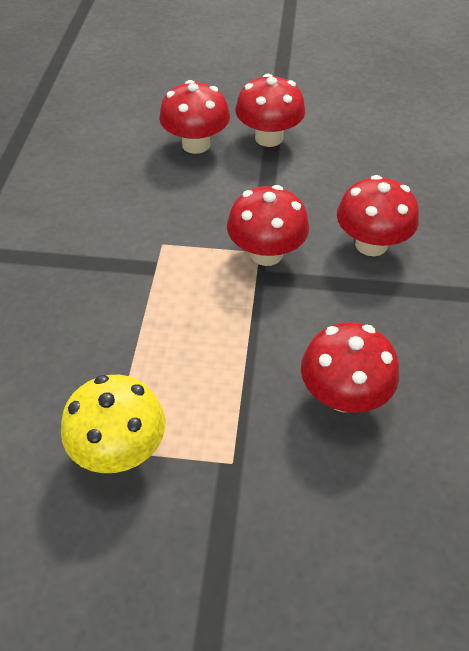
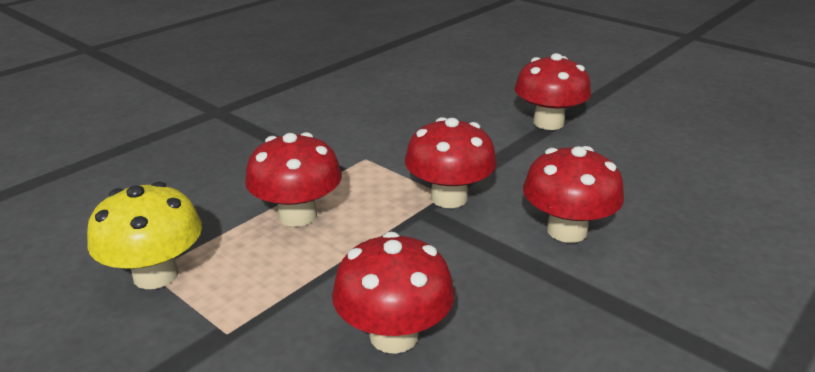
camera: 35 degrees right, 20 degrees down
(196, 144) = (474, 107): red mushroom -> red mushroom (297, 215)

